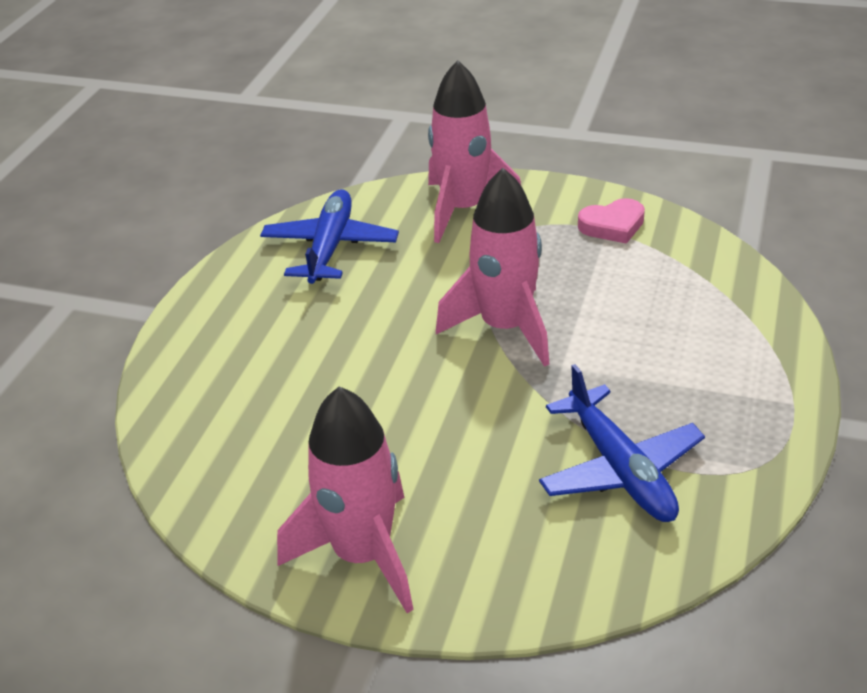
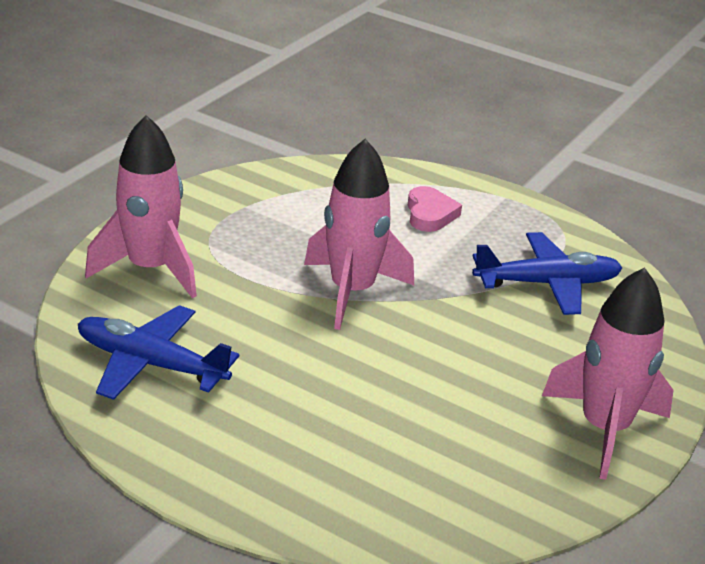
camera: 80 degrees left, 5 degrees down
(612, 226) = (241, 201): pink heart -> pink heart (430, 214)

